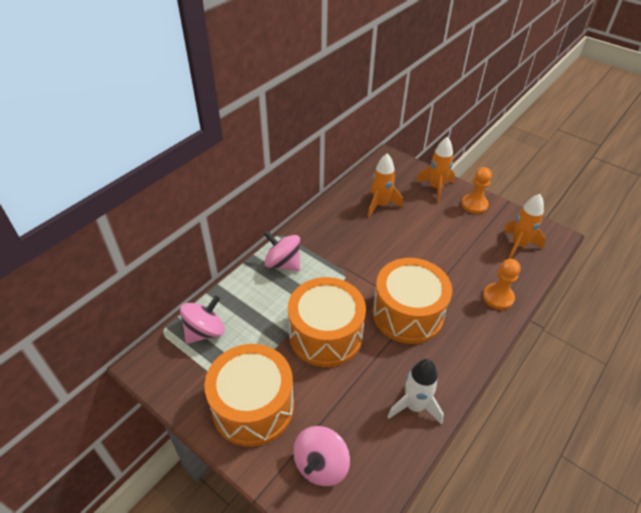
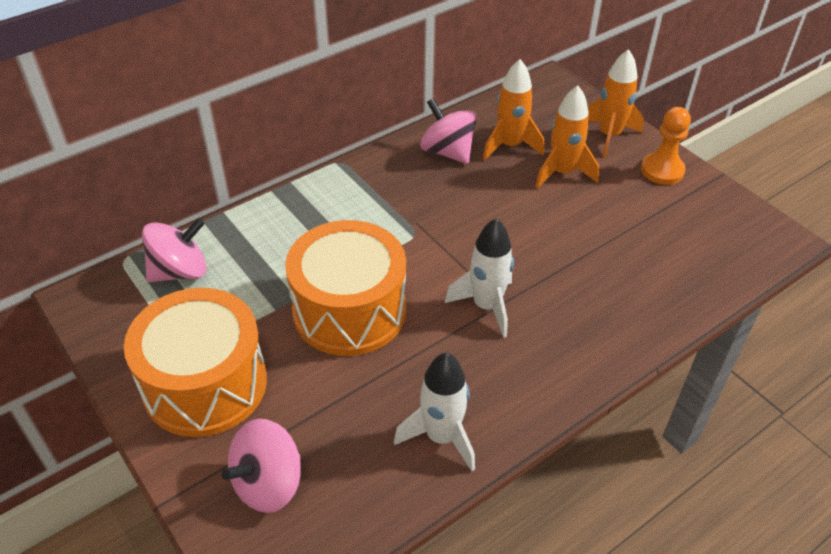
camera: 15 degrees right, 0 degrees up
(283, 263) = (328, 202): pink spinning top -> pink spinning top (447, 152)
(407, 313) = (486, 306): orange drum -> white rocket
(498, 297) = (642, 311): orange pawn -> none
(518, 245) = (710, 242): orange rocket -> orange rocket (562, 173)

